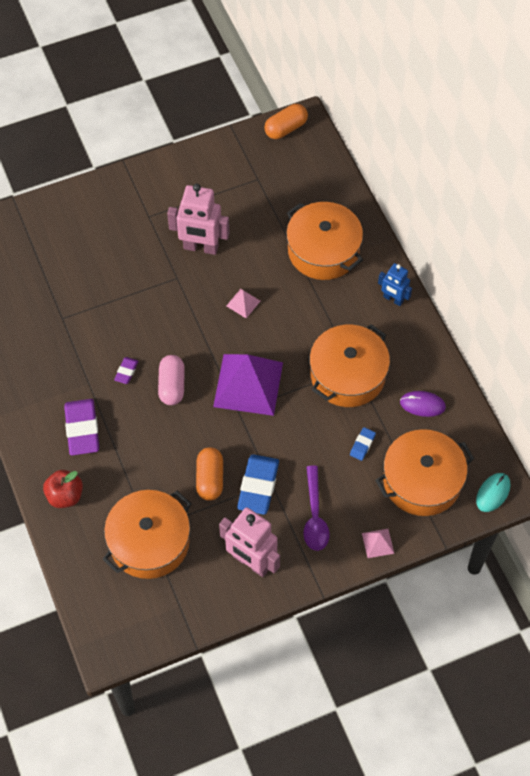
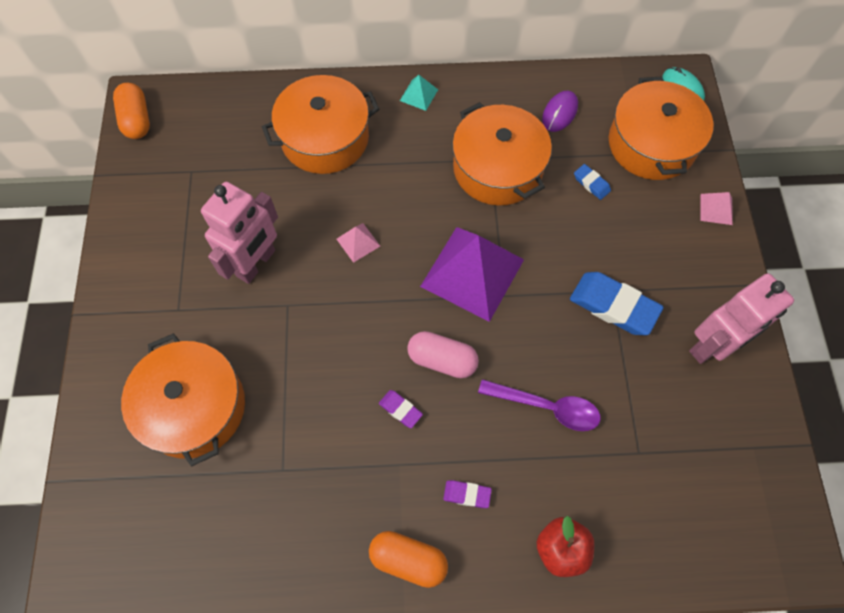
camera: 70 degrees left, 5 degrees up
(82, 429) = (467, 494): purple eraser -> purple eraser, size x0.49
(149, 542) = (657, 457): orange pot -> orange pot (194, 407)
(210, 479) = (588, 357): orange capsule -> orange capsule (408, 560)
(315, 516) = (667, 259): purple spoon -> purple spoon (547, 407)
(393, 299) = (418, 95): blue robot -> turquoise pyramid

